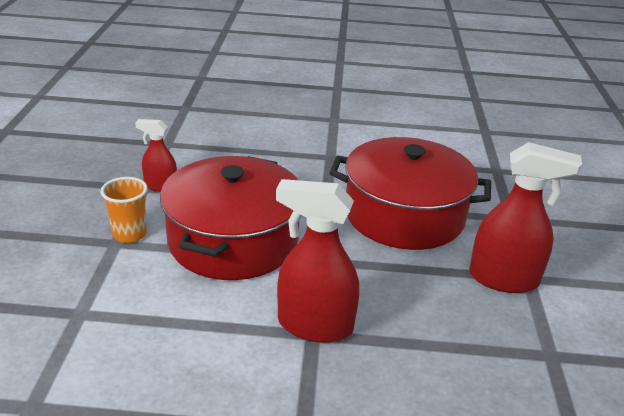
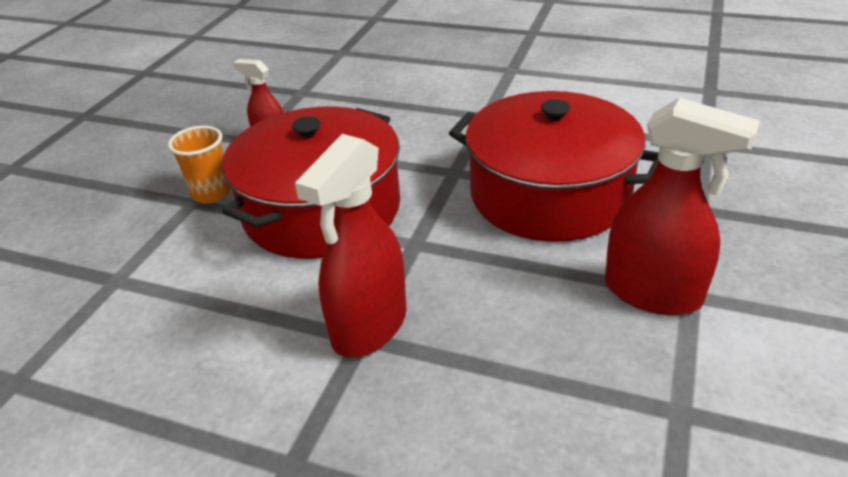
camera: 20 degrees right, 5 degrees up
(314, 325) = (369, 326): red spray bottle -> red spray bottle turned 90 degrees counterclockwise

